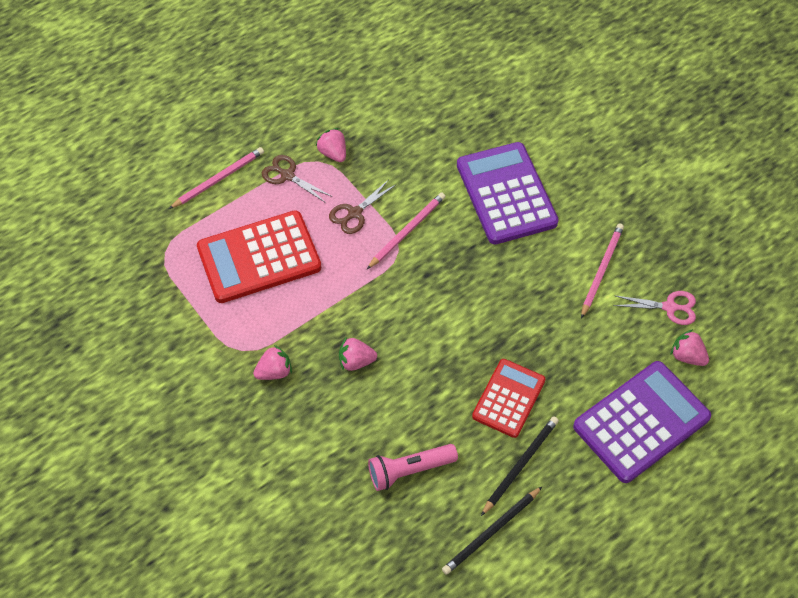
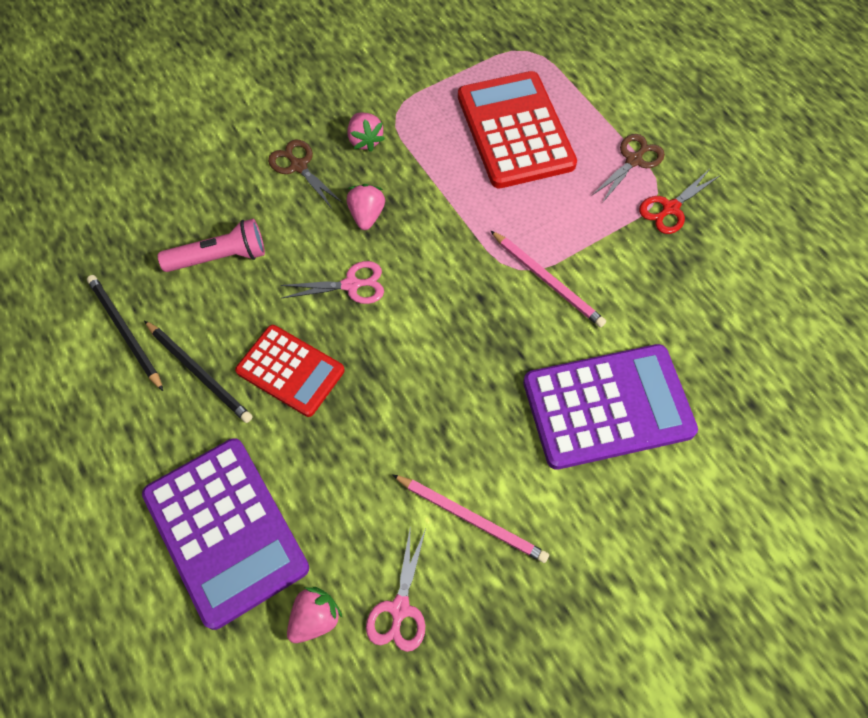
camera: 95 degrees right, 5 degrees up
(219, 179) = (627, 96): pink pencil -> none
(333, 153) = (670, 208): pink strawberry -> red scissors
(355, 213) = (576, 226): brown scissors -> brown scissors (298, 166)
(409, 470) = (220, 257): pink flashlight -> pink flashlight turned 90 degrees clockwise
(426, 365) = (351, 285): none -> pink scissors

